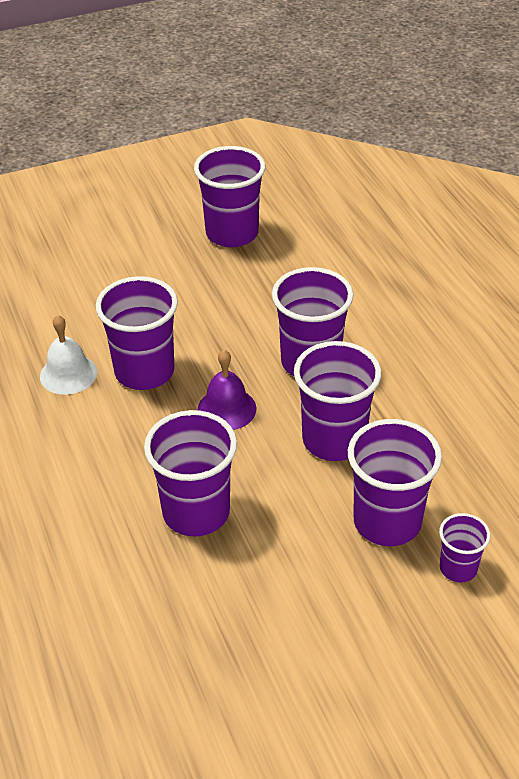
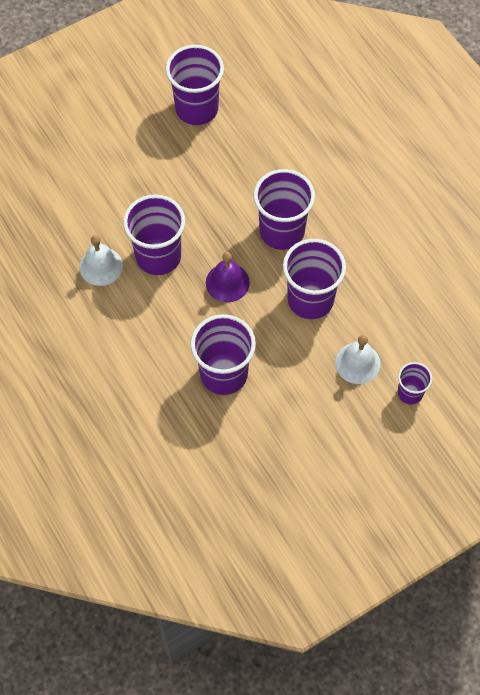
camera: 10 degrees left, 20 degrees up
(387, 522) = (357, 363): purple cup -> white bell

